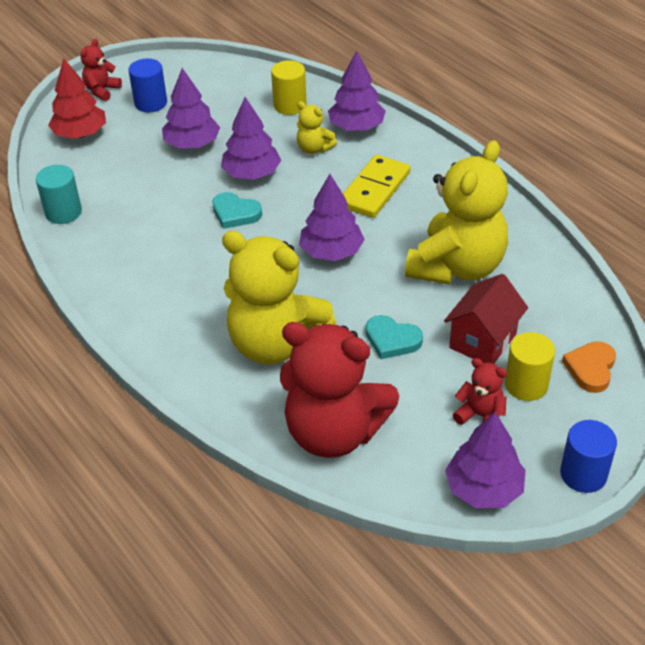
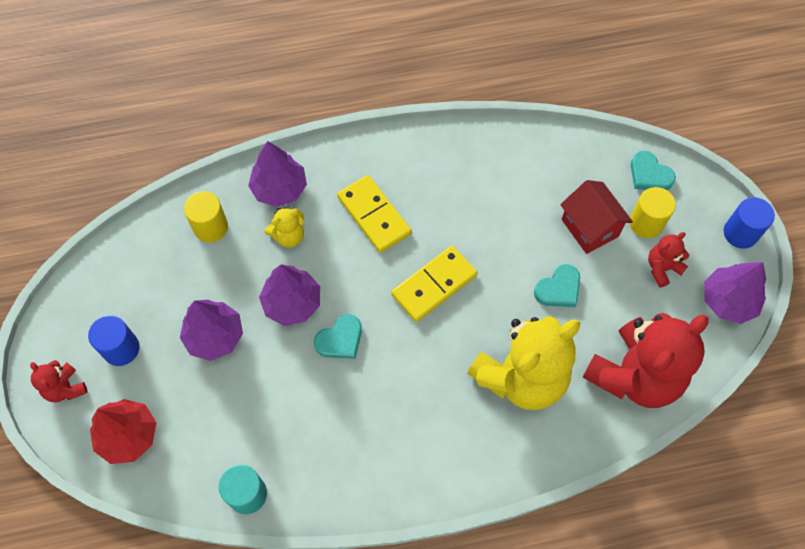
camera: 65 degrees left, 20 degrees up
(331, 252) = (434, 285): purple tree -> yellow domino
(457, 267) = (501, 203): yellow teddy bear -> none
(590, 368) = (649, 175): orange heart -> turquoise heart

